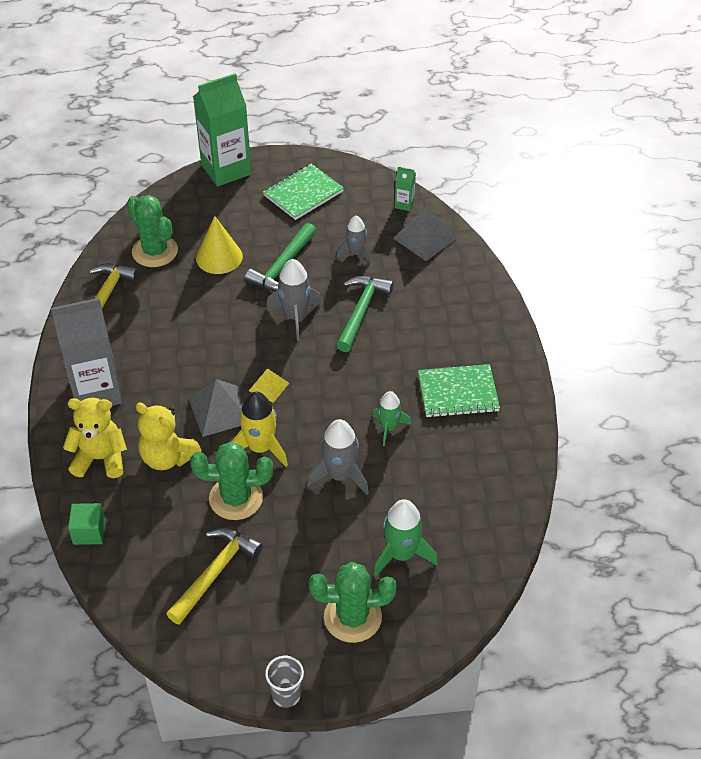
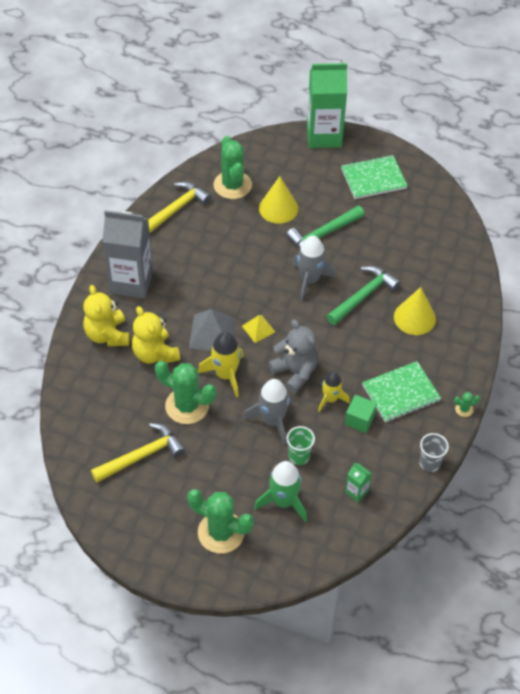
camera: 25 degrees right, 5 degrees up
(89, 532) = (71, 387): green cube -> green cube (359, 420)
(100, 459) = (107, 335): yellow teddy bear -> yellow teddy bear turned 135 degrees counterclockwise
(286, 695) = (143, 567): grey cup -> grey cup (429, 463)
(335, 415) = (295, 372): none -> grey teddy bear
(356, 253) = (386, 245): grey rocket -> none
(389, 428) = (330, 399): green rocket -> yellow rocket
(390, 500) = (299, 456): none -> green cup
(404, 204) = (450, 218): green carton -> green carton (356, 492)
(425, 238) = (450, 253): grey pyramid -> none
(427, 313) = (414, 318): none -> yellow cone
(458, 393) = (401, 393): green notebook -> green notebook turned 45 degrees counterclockwise
(530, 383) = (464, 409): none -> green cactus

